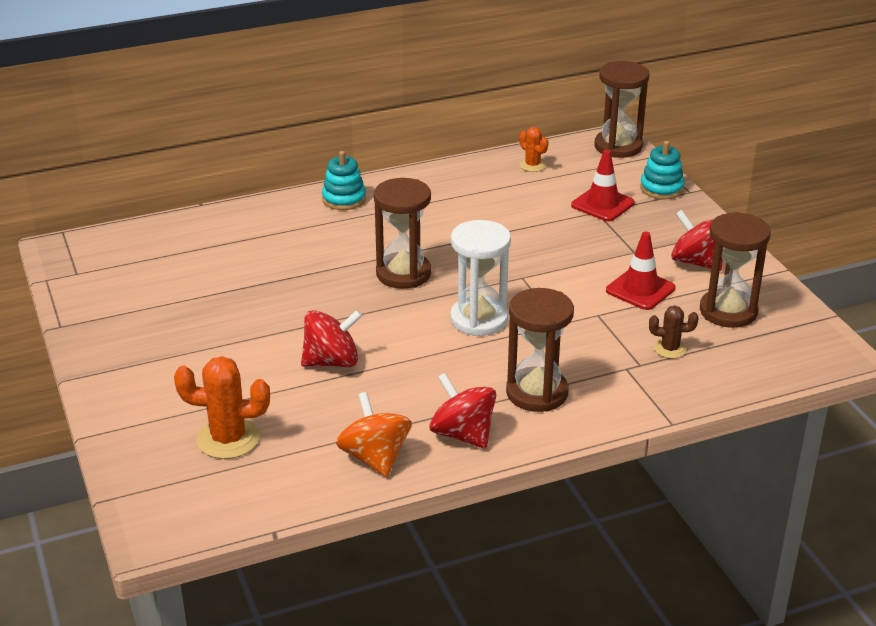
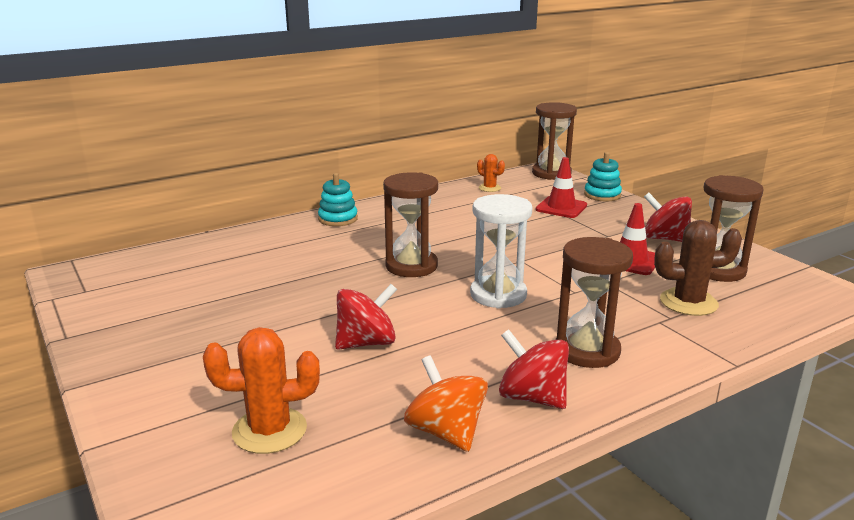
camera: 10 degrees left, 10 degrees down
(670, 349) = (688, 302): brown cactus -> brown cactus, size x1.78

